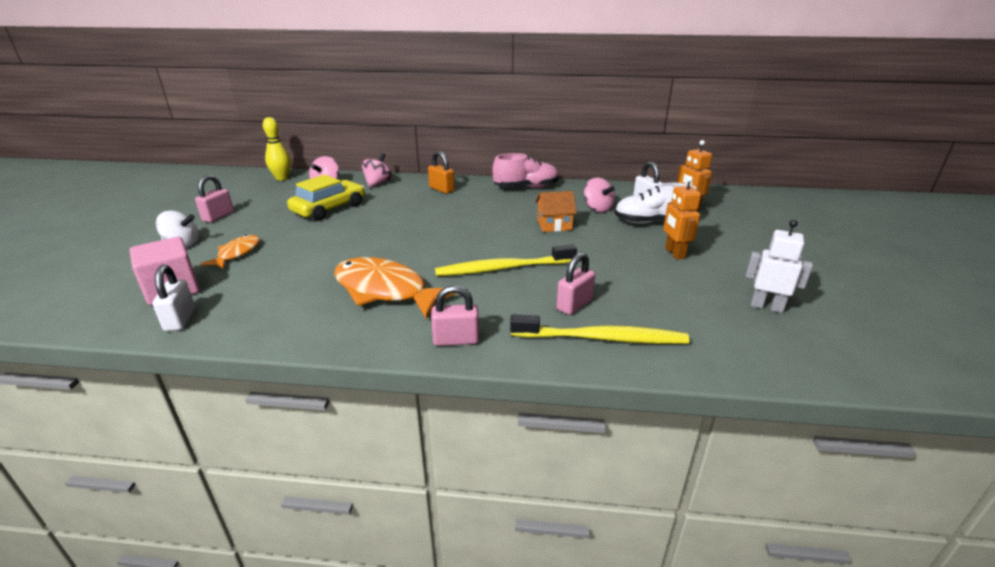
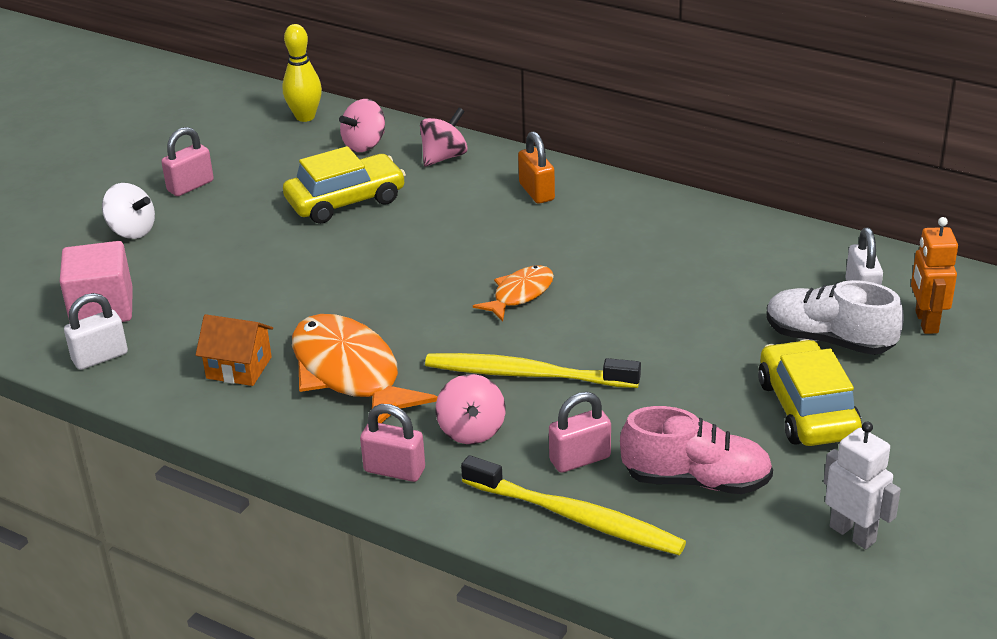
camera: 25 degrees right, 5 degrees up
(180, 319) = (100, 357): white padlock -> white padlock turned 45 degrees clockwise
(237, 253) = (193, 264): orange fish -> orange fish (520, 294)
(526, 187) = (679, 215): pink shoe -> pink shoe (696, 480)
(554, 225) = (663, 309): orange house -> orange house (239, 368)
(597, 208) = (762, 290): pink spinning top -> pink spinning top (471, 431)
(674, 253) = (807, 409): orange robot -> yellow car

